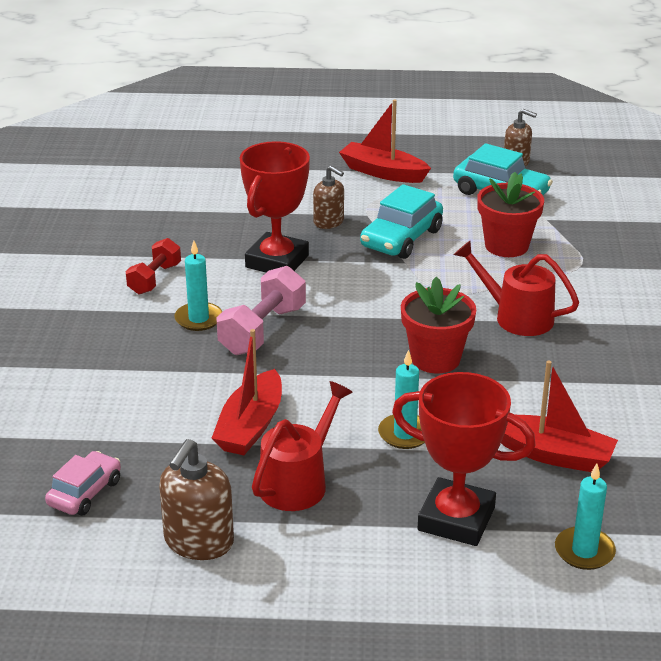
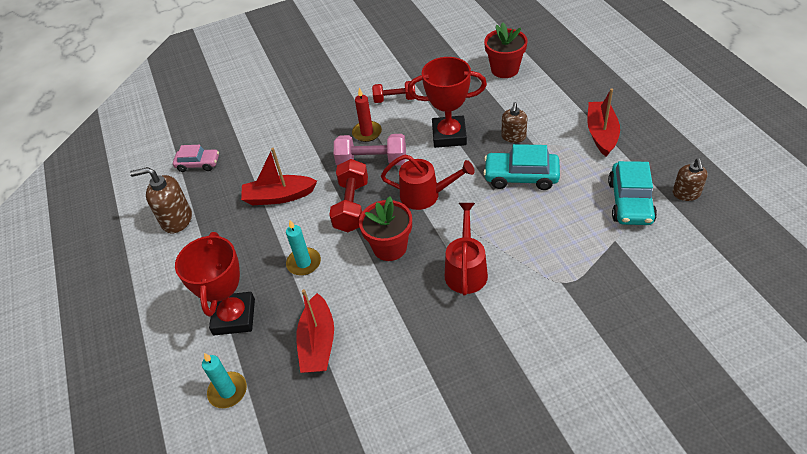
camera: 70 degrees right, 15 degrees up
(198, 319) = (367, 133): turquoise candle -> red candle
(299, 481) = (239, 236): red watering can -> red watering can (426, 195)
(333, 368) = (351, 206): none -> red dumbbell
(506, 246) = (556, 232): red flower pot -> red flower pot (504, 69)

